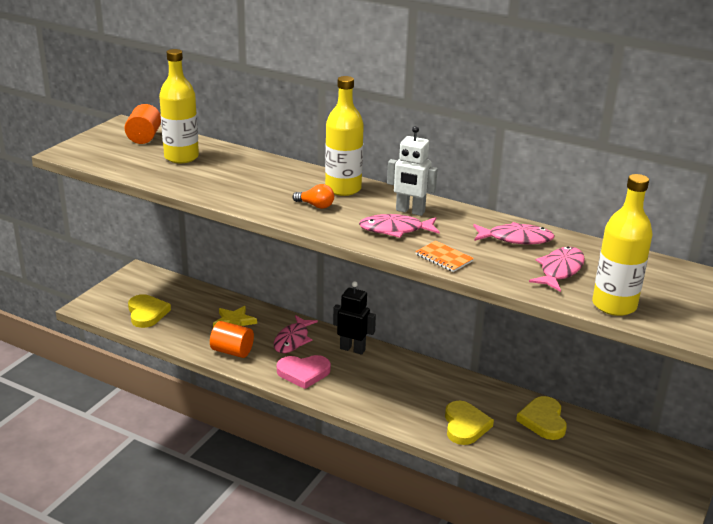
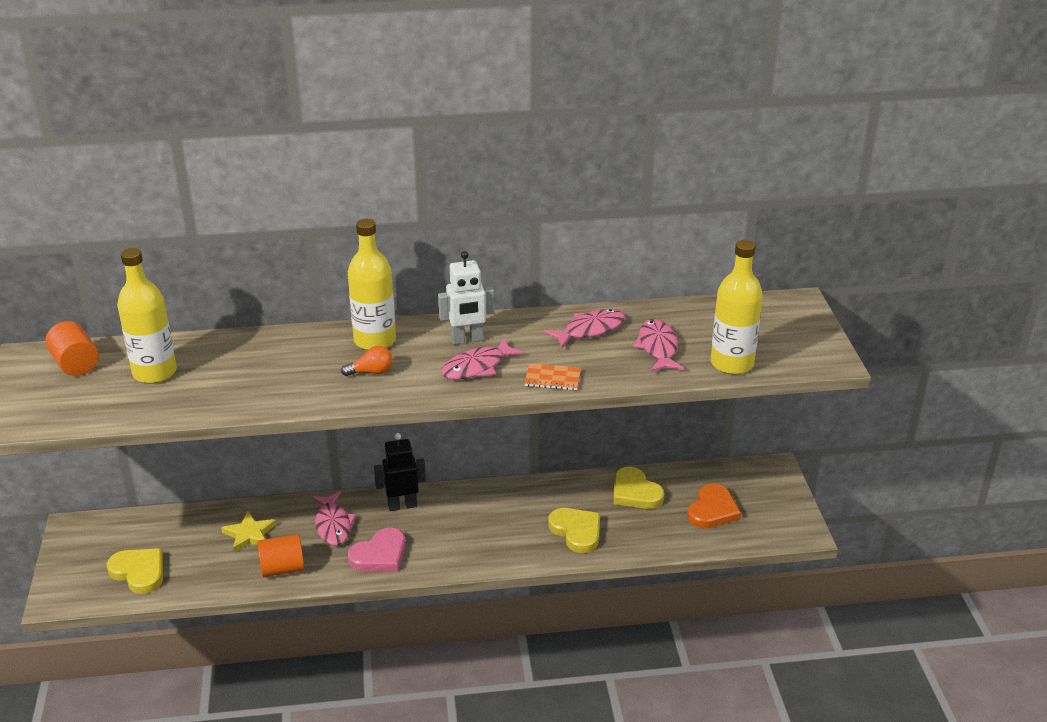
camera: 35 degrees left, 5 degrees up
(599, 464) = (712, 510): none -> orange heart

